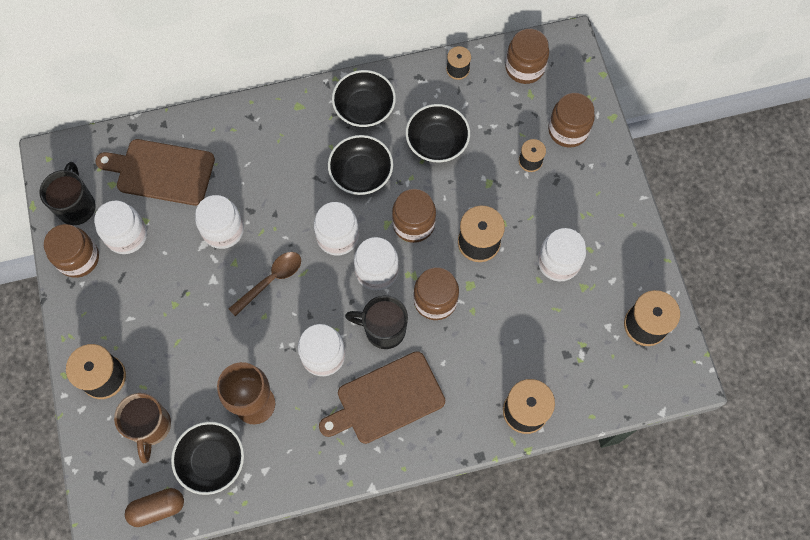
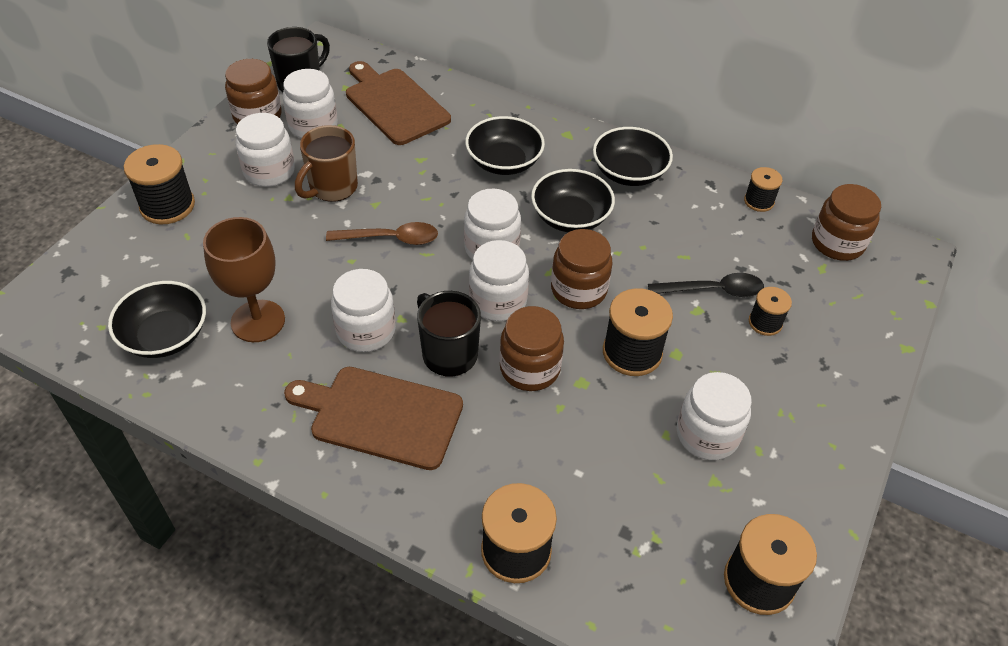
camera: 40 degrees right, 20 degrees down
(150, 427) = (153, 269): brown mug -> brown mug (332, 188)
(157, 508) = (74, 335): brown capsule -> none
(223, 230) = (395, 175): white jar -> white jar (269, 171)
(437, 142) = (675, 242): black bowl -> black bowl (504, 162)
(486, 161) = (713, 290): none -> black spoon
(568, 130) = (838, 325): brown jar -> none

